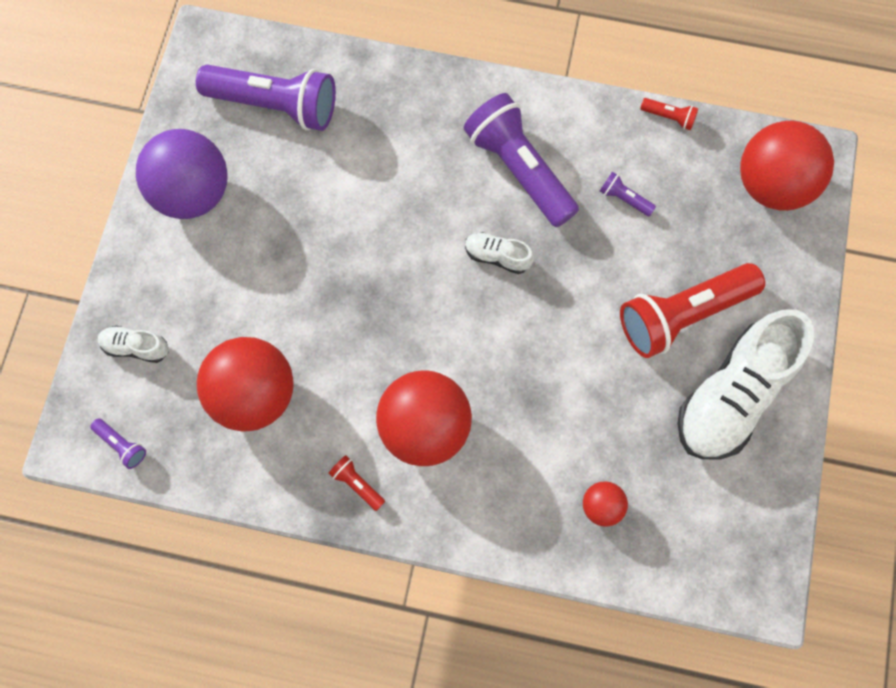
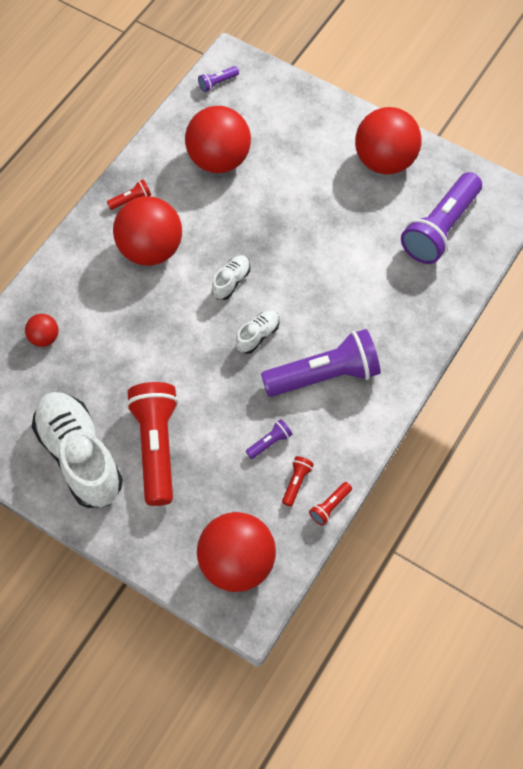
camera: 110 degrees right, 10 degrees down
(136, 347) = (281, 104): white shoe -> white shoe (231, 281)
(193, 193) = (385, 161): purple ball -> red ball
(658, 157) = (296, 483): none -> red flashlight

